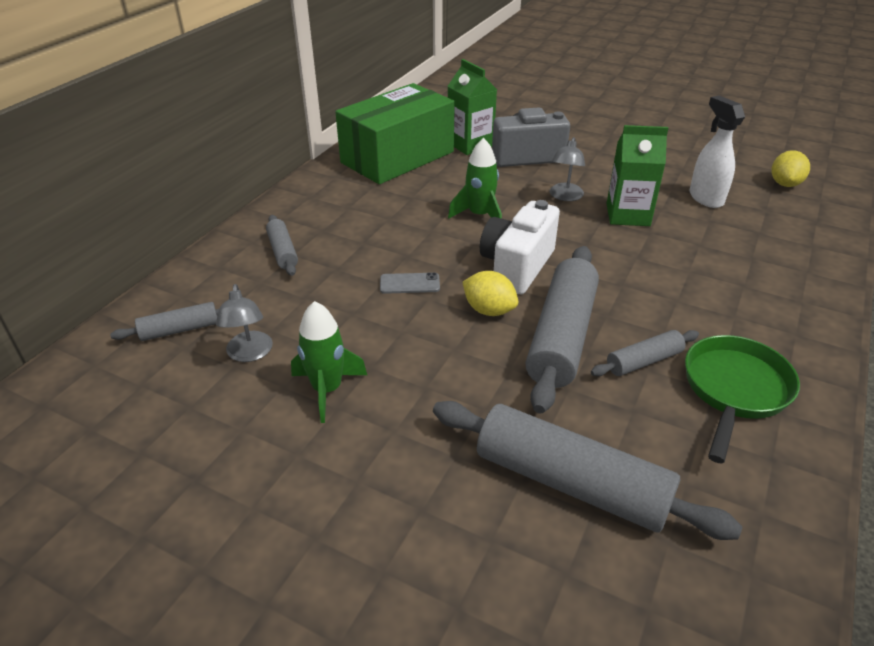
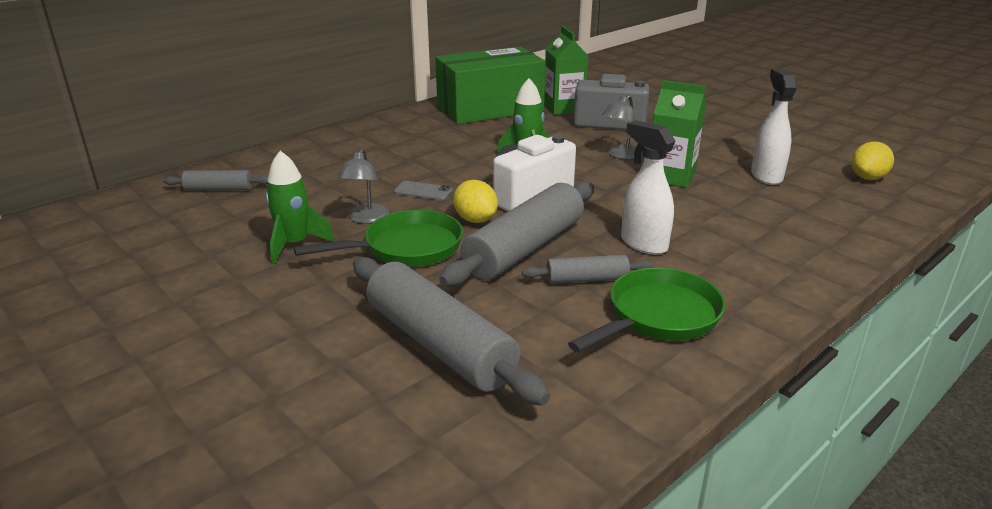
camera: 20 degrees right, 10 degrees down
(249, 354) = (256, 212): grey lamp -> grey lamp (366, 219)
(283, 251) = (338, 155): grey rolling pin -> none
(448, 365) = (406, 248): none -> green pan
(661, 304) = (643, 244): none -> white spray bottle

